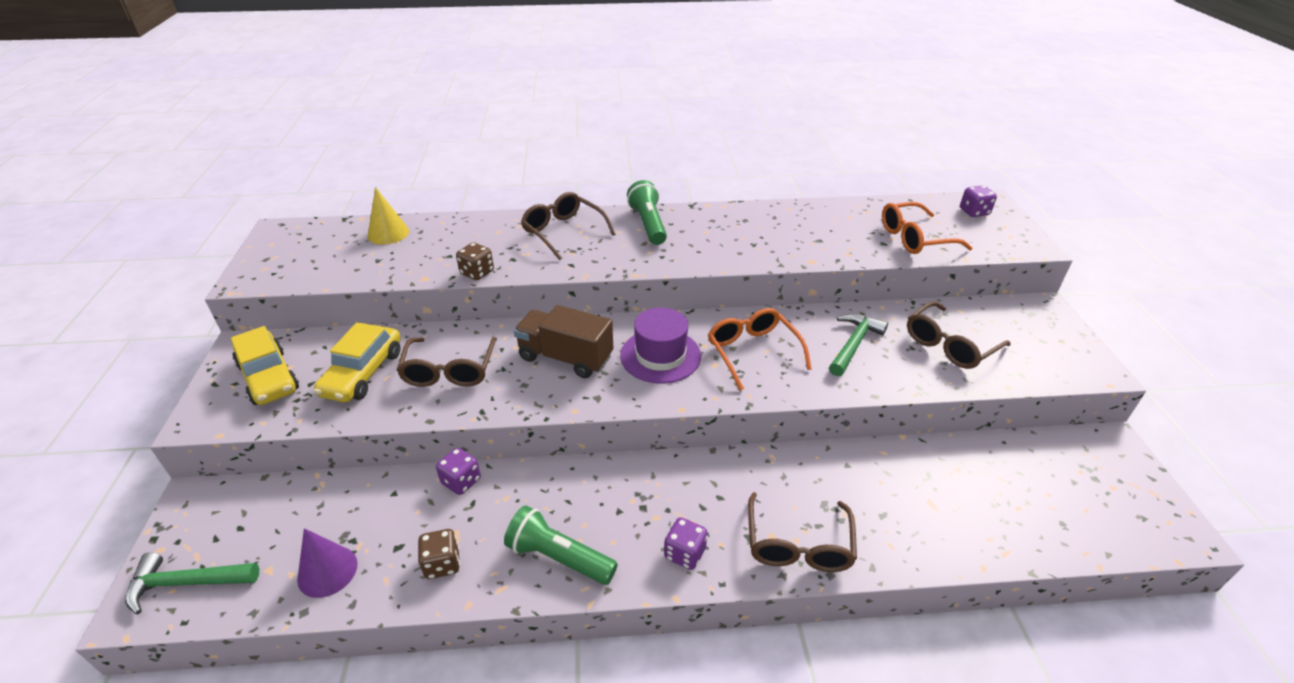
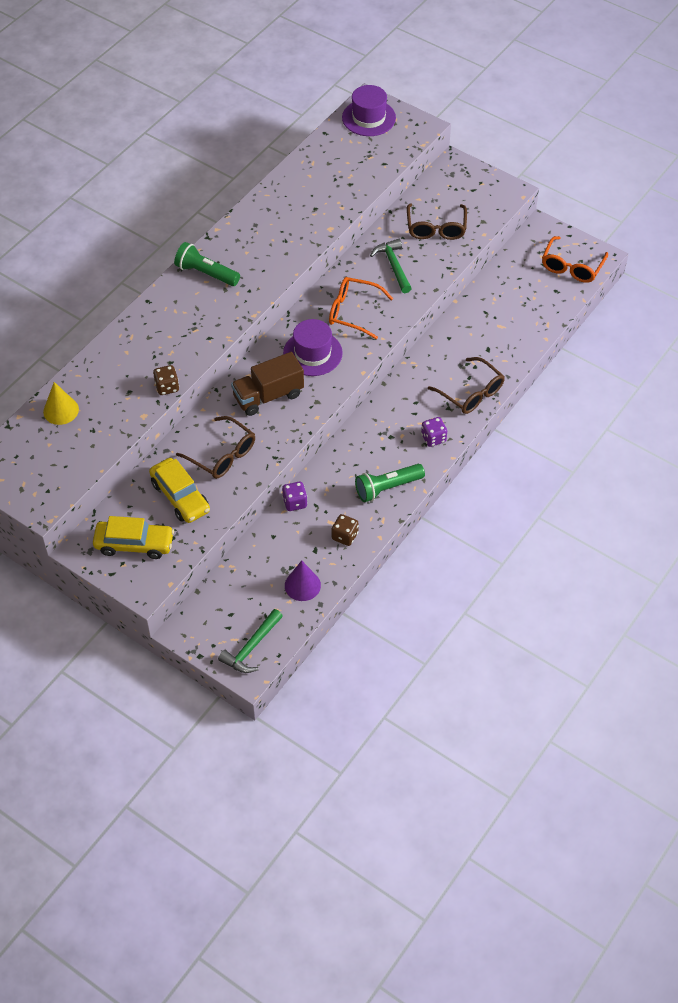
camera: 50 degrees left, 15 degrees up
(564, 232) = (166, 320): brown glasses -> none
(915, 238) = (362, 166): orange glasses -> orange glasses (572, 266)
(974, 212) = (368, 118): purple dice -> purple hat

